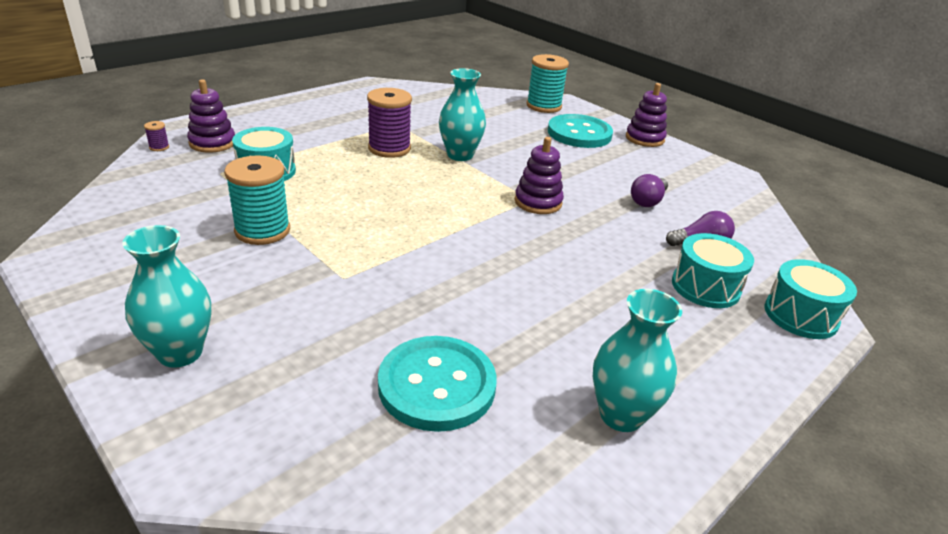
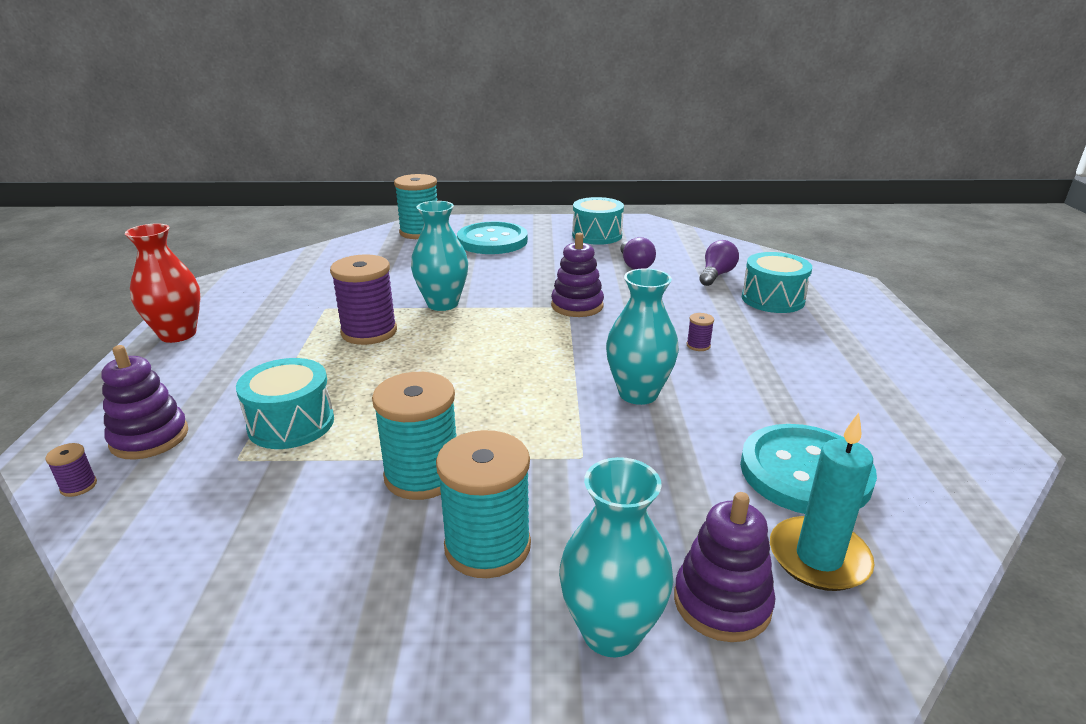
camera: 45 degrees left, 5 degrees down
(218, 279) = (487, 546): none -> turquoise spool
(310, 102) = (178, 334): none -> red vase
(332, 422) = (818, 557): none -> turquoise candle
(559, 275) = (698, 345): none -> purple spool
(621, 415) = (901, 403): turquoise vase -> turquoise vase (638, 394)
(644, 138) = (541, 223): purple stacking toy -> purple stacking toy (722, 602)
(800, 315) = (836, 286): turquoise drum -> turquoise drum (597, 235)

